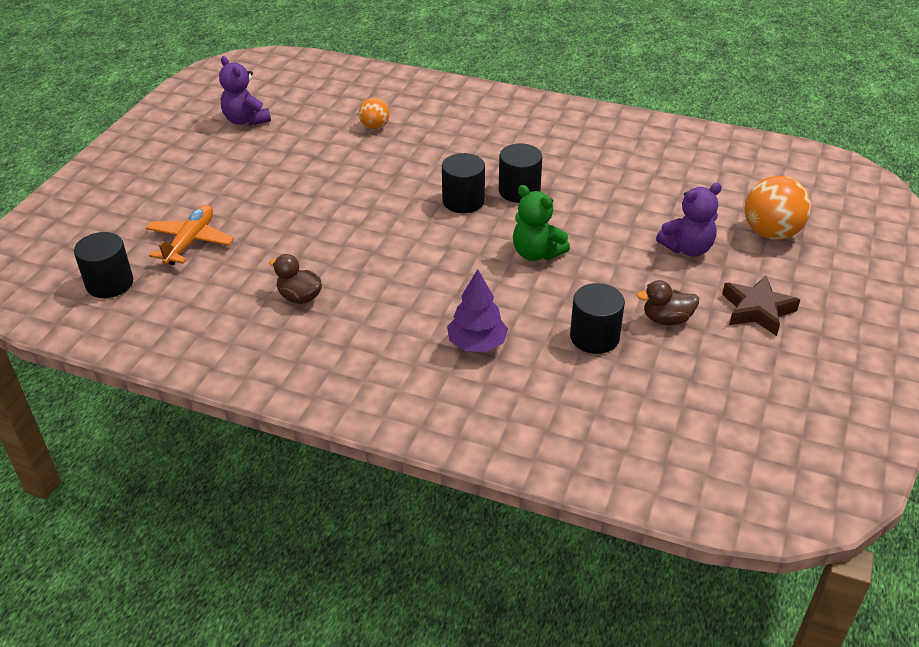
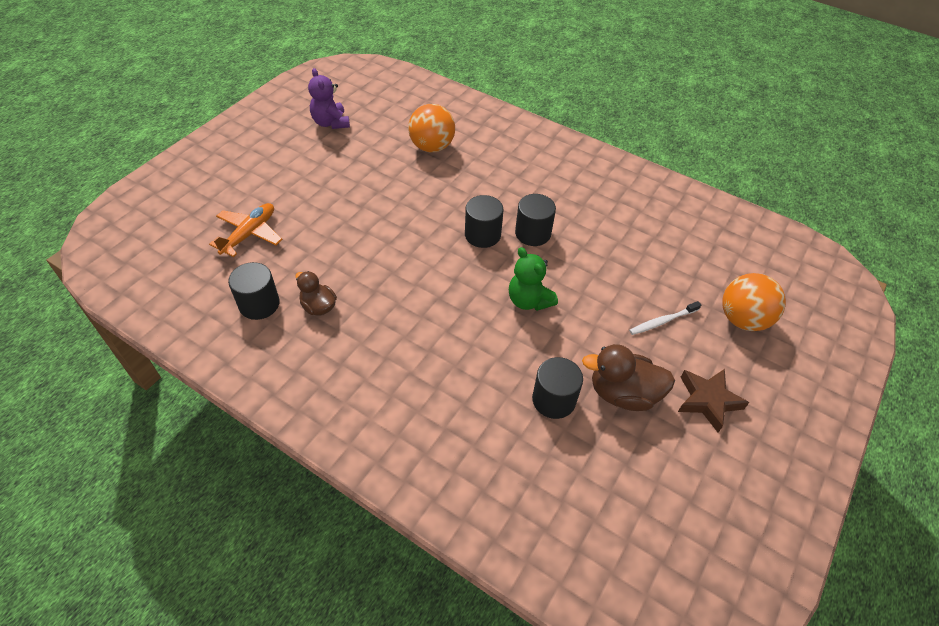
camera: 10 degrees right, 10 degrees up
(110, 283) = (174, 262): black cylinder -> black cylinder (259, 304)
(375, 127) = (432, 147): orange ball -> orange ball, size x1.76
(477, 344) = (450, 385): purple tree -> none
(666, 319) = (623, 394): brown duck -> brown duck, size x1.60
(687, 248) = (662, 321): purple teddy bear -> white toothbrush

